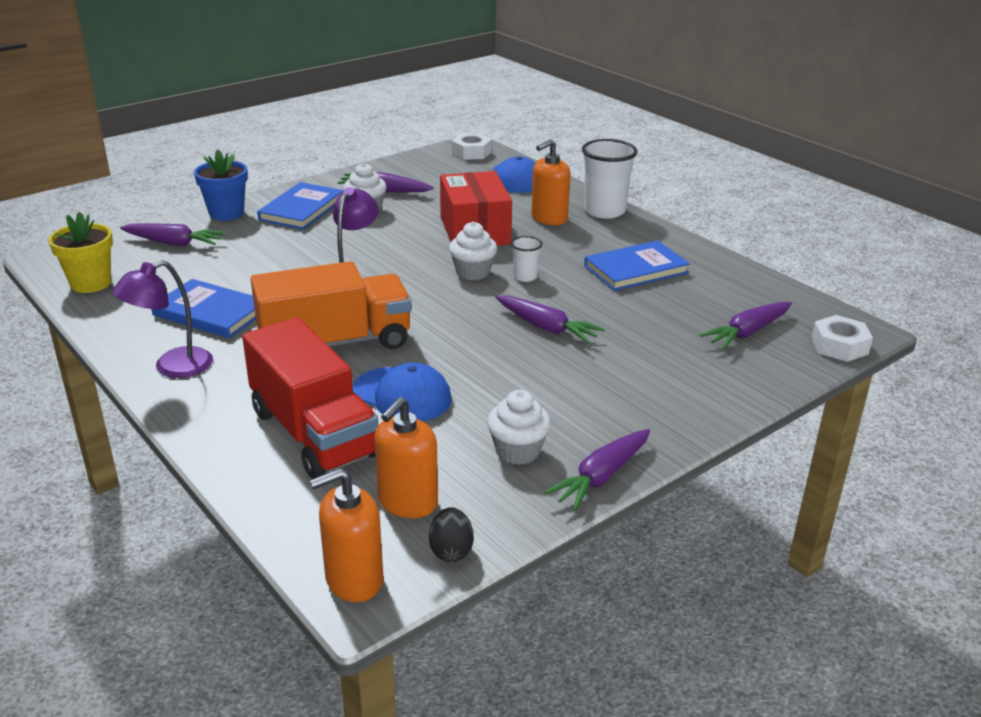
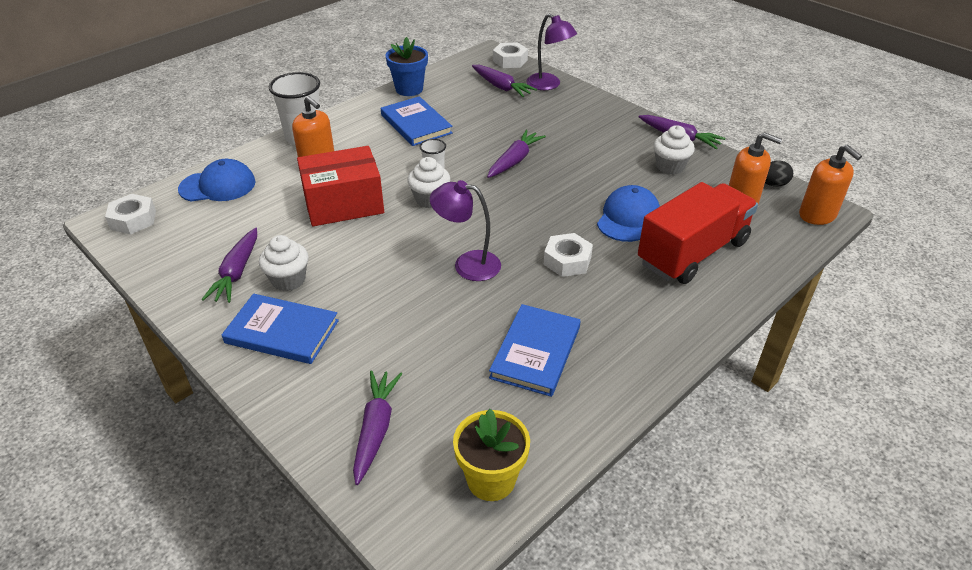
camera: 95 degrees left, 10 degrees up
(172, 367) = (639, 353): purple lamp -> purple lamp (549, 85)
(226, 213) = (287, 399): blue flower pot -> blue flower pot (409, 89)
(335, 343) = (567, 261): orange truck -> white nut

